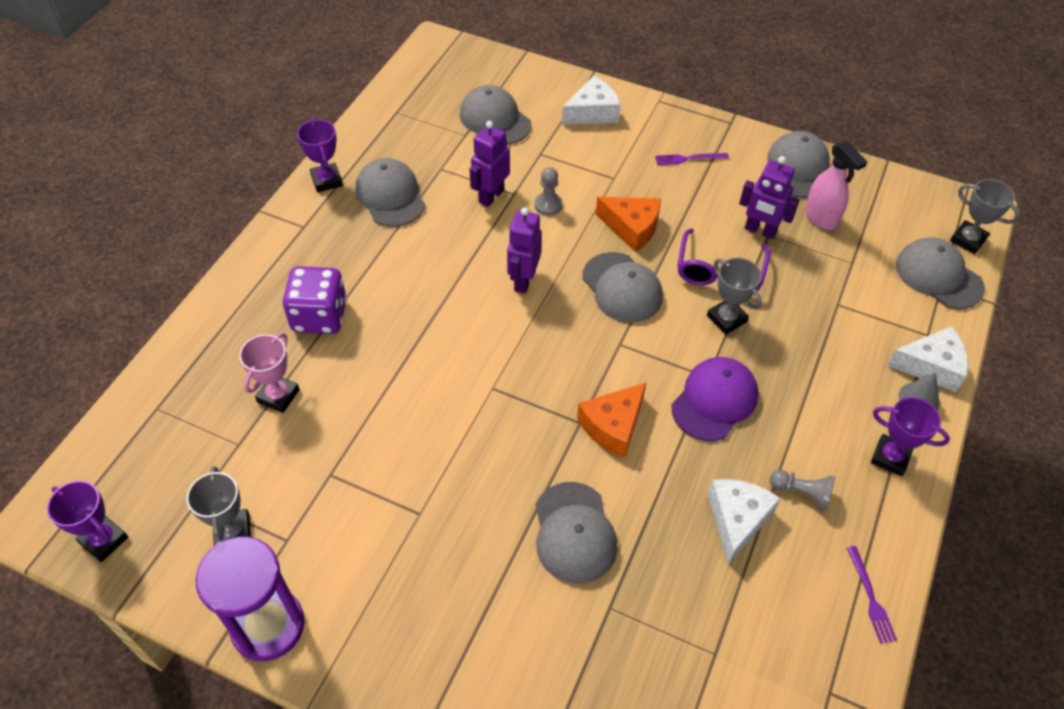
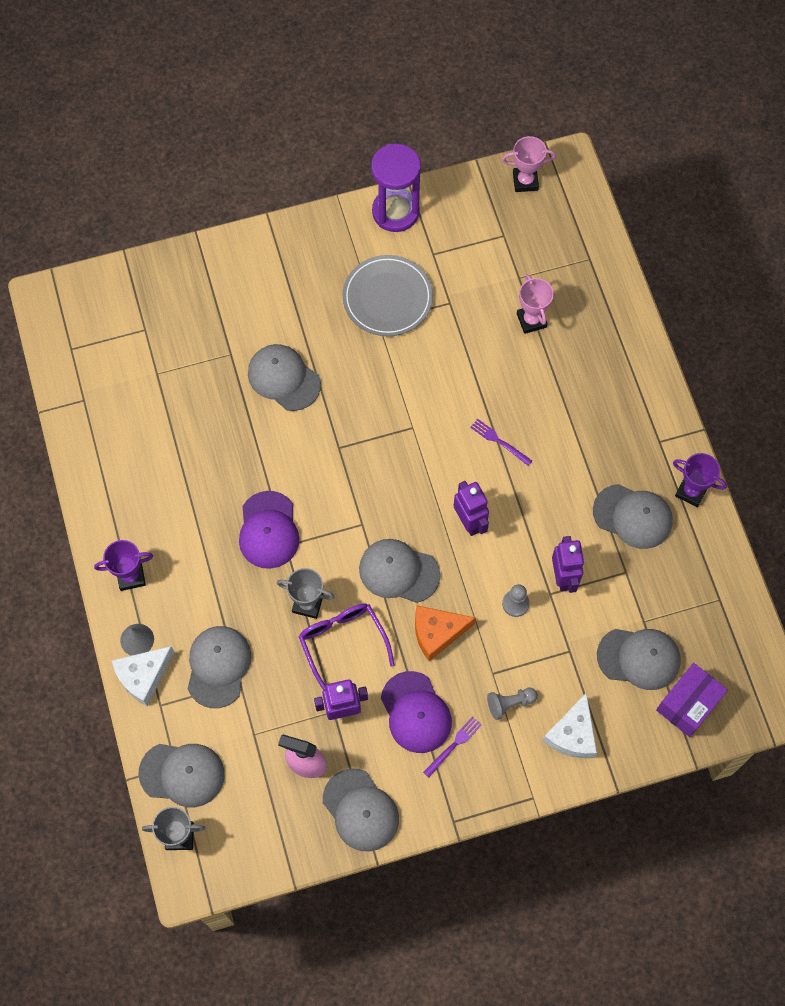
camera: 140 degrees right, 15 degrees up
(104, 540) = (525, 181): purple trophy -> pink trophy
(233, 532) = (465, 236): grey trophy -> none
(319, 316) = (568, 387): purple dice -> none
(384, 531) = (387, 298): none -> grey plate
(493, 78) = (688, 704): none -> purple box
(613, 426) = (317, 461): orange cheese -> none
(699, 193) = (416, 712): none -> purple cap
(737, 520) = (197, 458): white cheese -> none
(802, 493) = (170, 507): grey pawn -> grey pawn (510, 703)
(850, 327) = (218, 666): none -> grey cap
(870, 597) = (91, 470): purple fork -> purple fork (499, 441)

